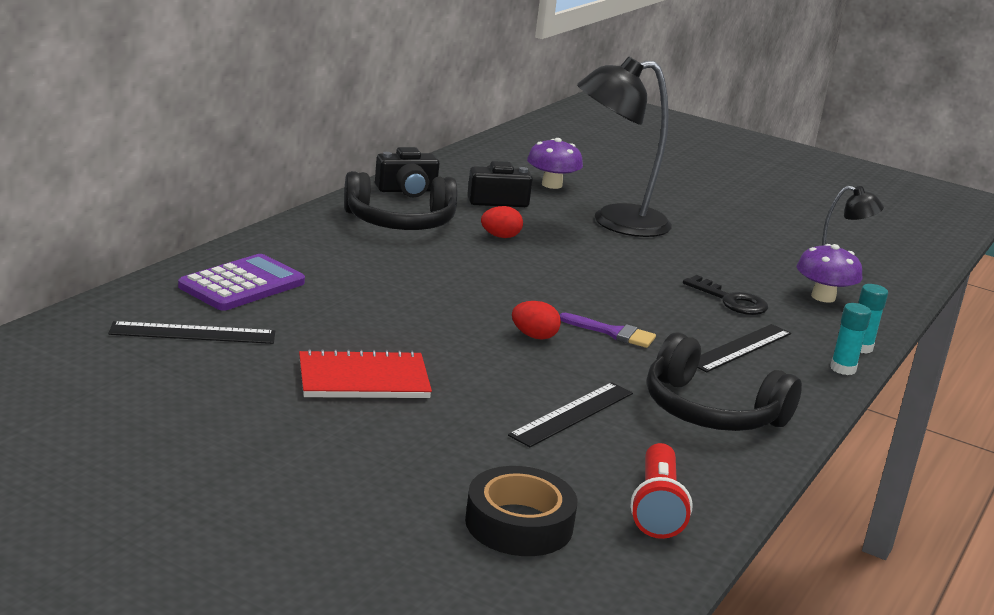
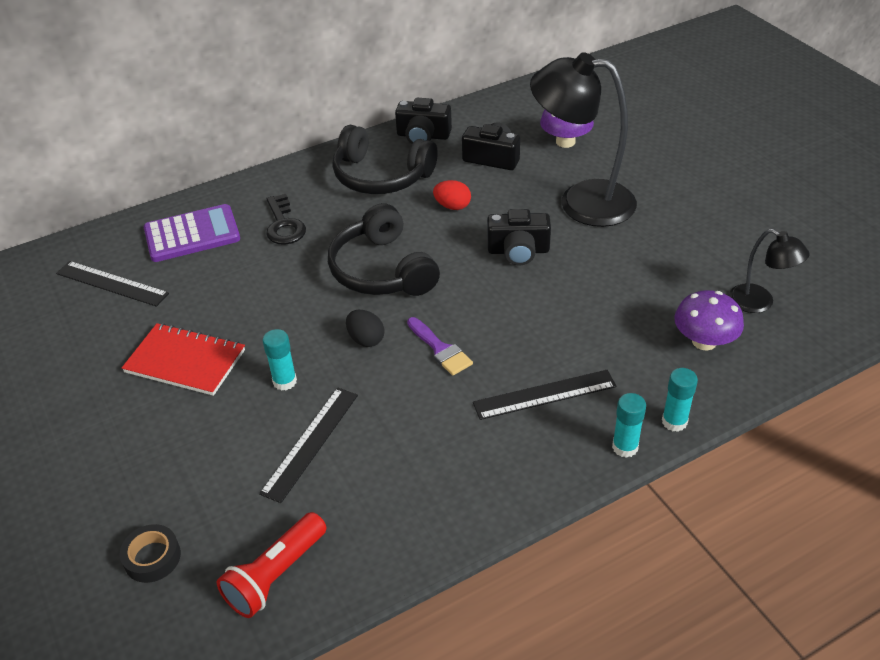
camera: 35 degrees right, 20 degrees up
(491, 377) = (285, 381): none -> turquoise glue stick
(519, 523) = (152, 557): black tape -> black tape, size x0.62
(534, 336) = (366, 339): red egg -> black egg
(572, 414) = (310, 442): black ruler -> black ruler turned 45 degrees counterclockwise
(600, 260) = (518, 251): none -> black camera
(711, 411) = (436, 471): black headphones -> black headphones (382, 270)
(731, 300) = (597, 328): black key -> black key (284, 225)

